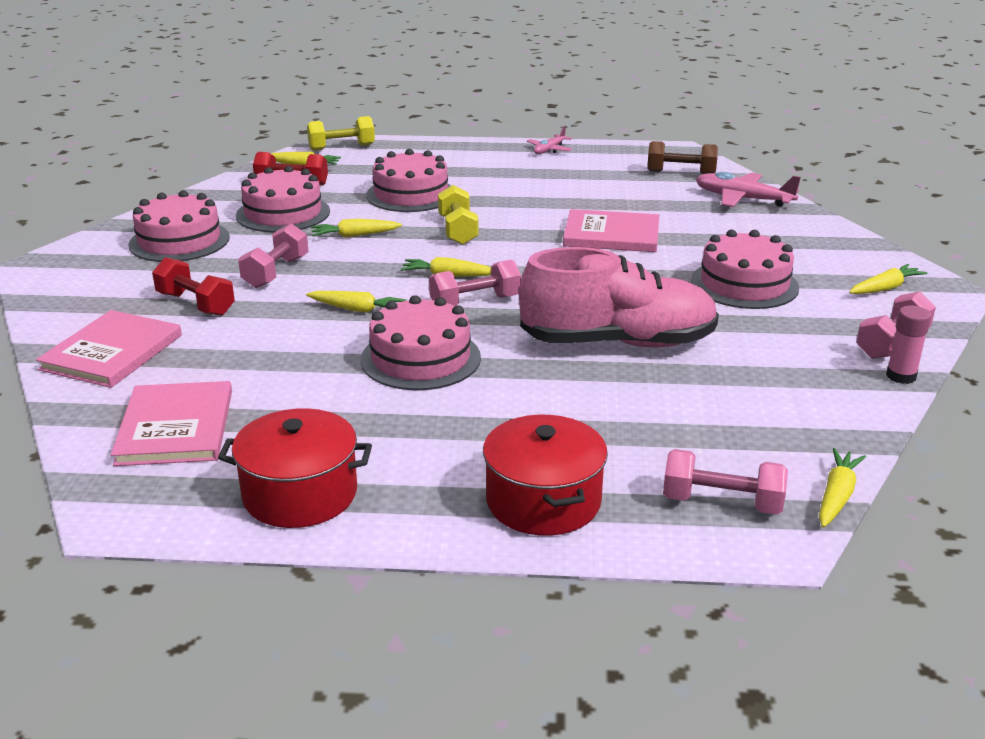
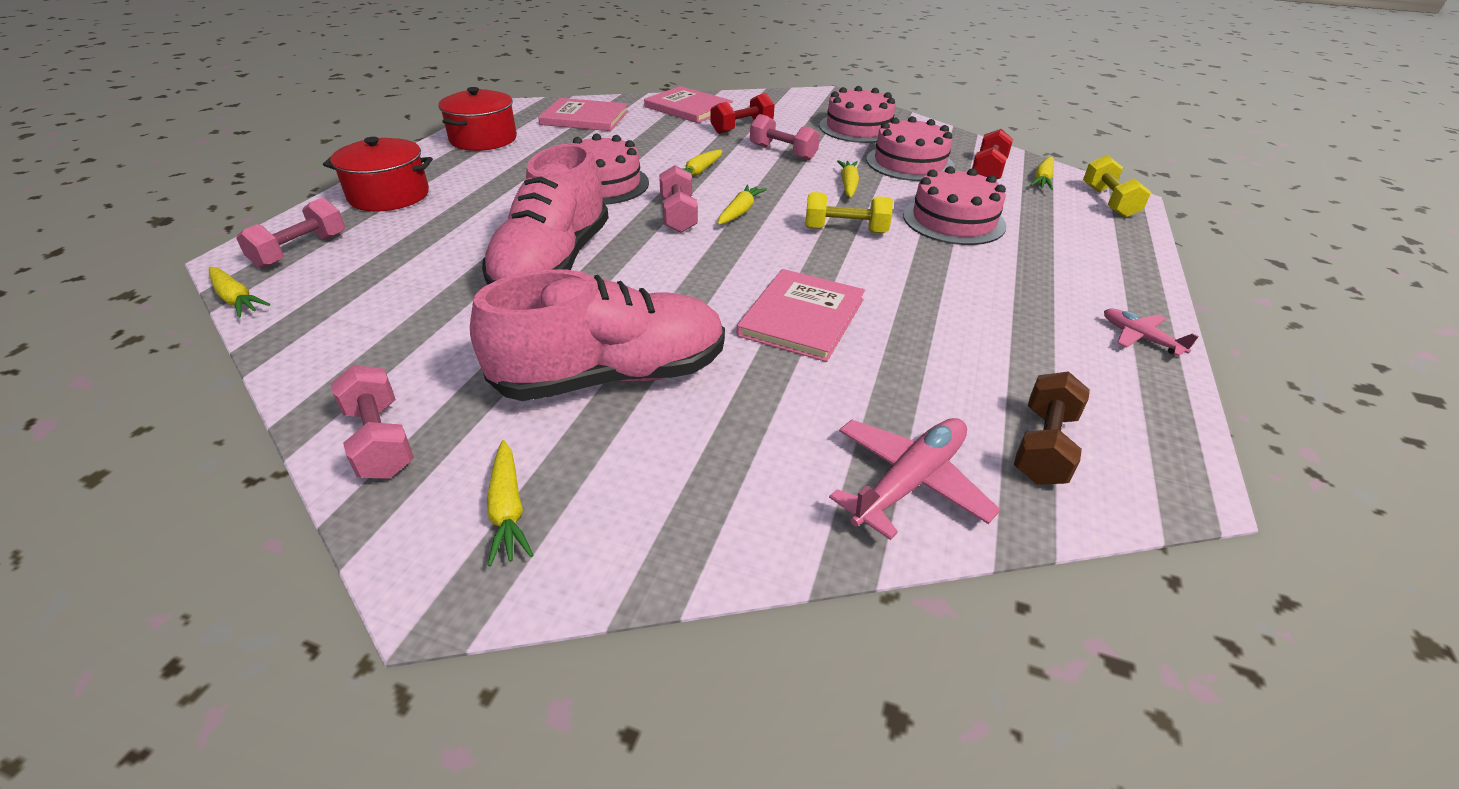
camera: 105 degrees right, 10 degrees up
(744, 284) = (612, 376): pink cake -> pink shoe
(901, 376) = (319, 414): pink glue stick -> none

